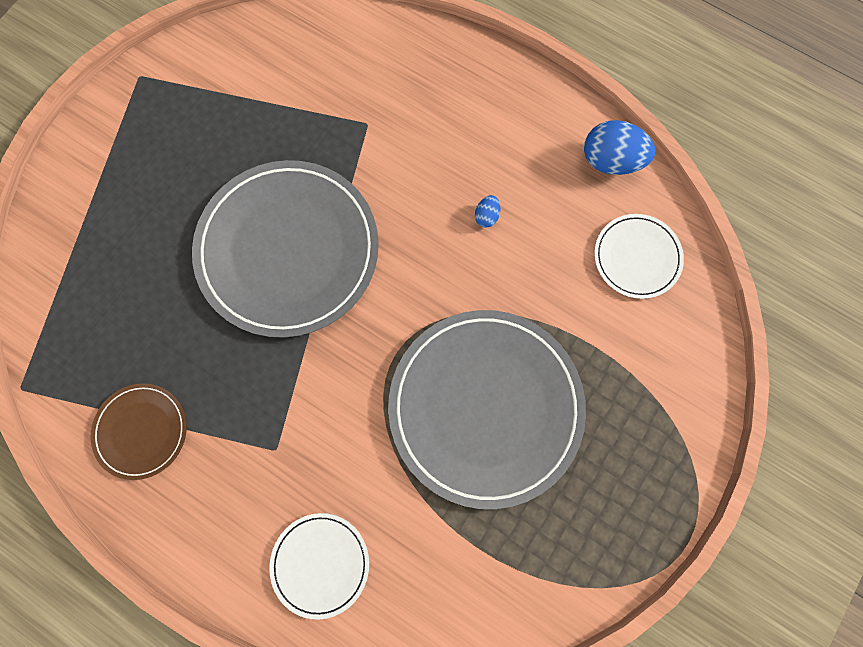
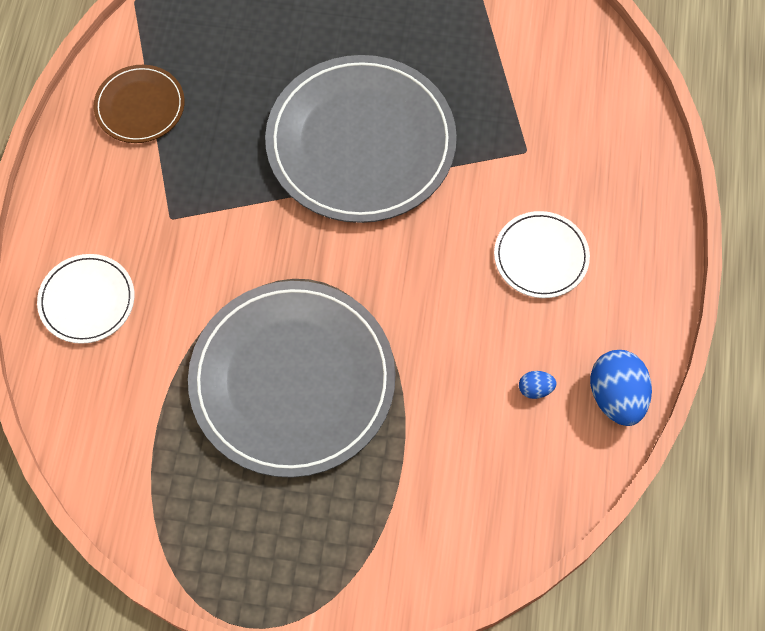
camera: 65 degrees right, 10 degrees down
(486, 216) = (488, 301): blue egg -> blue egg (535, 389)
(636, 257) = (521, 464): white plate -> white plate (541, 256)

